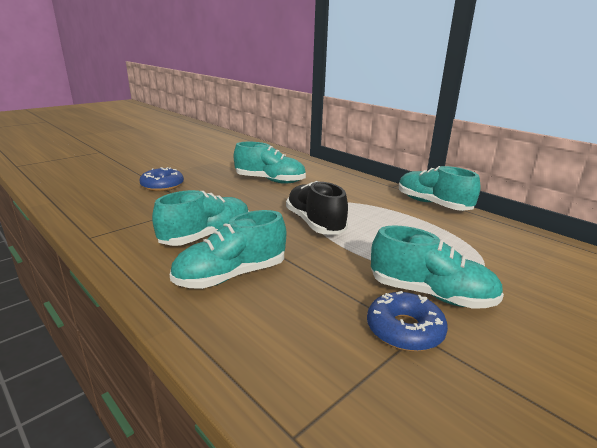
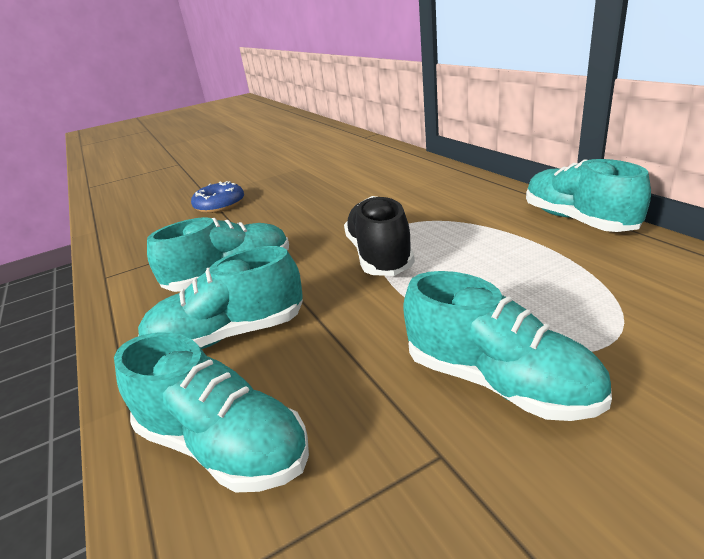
camera: 20 degrees right, 5 degrees up
(270, 181) = (352, 192): turquoise shoe -> turquoise shoe (223, 446)
(404, 330) = (424, 445): blue donut -> none

